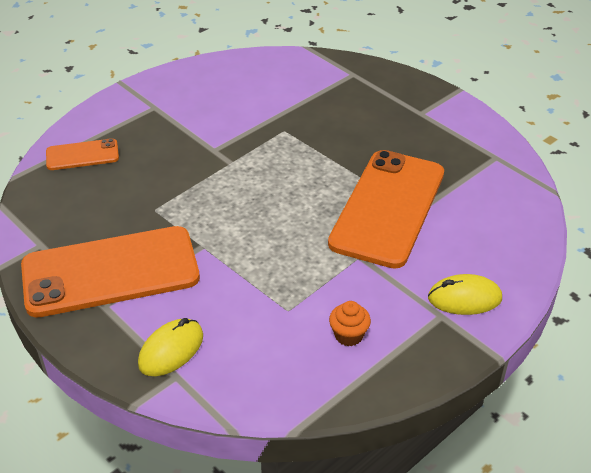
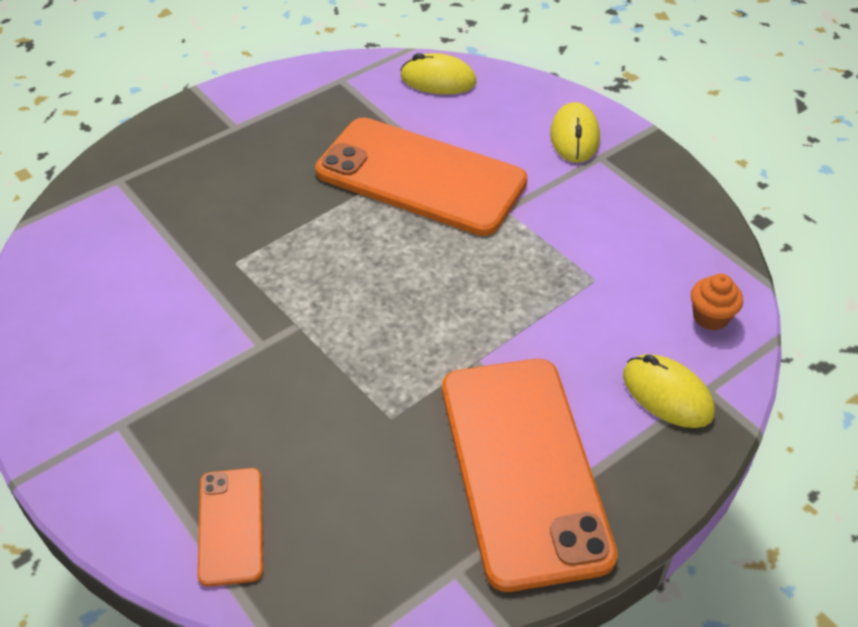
camera: 85 degrees left, 5 degrees up
(348, 335) = (632, 230): orange cupcake -> orange cupcake (710, 317)
(515, 210) = (438, 80): none -> yellow mouse

